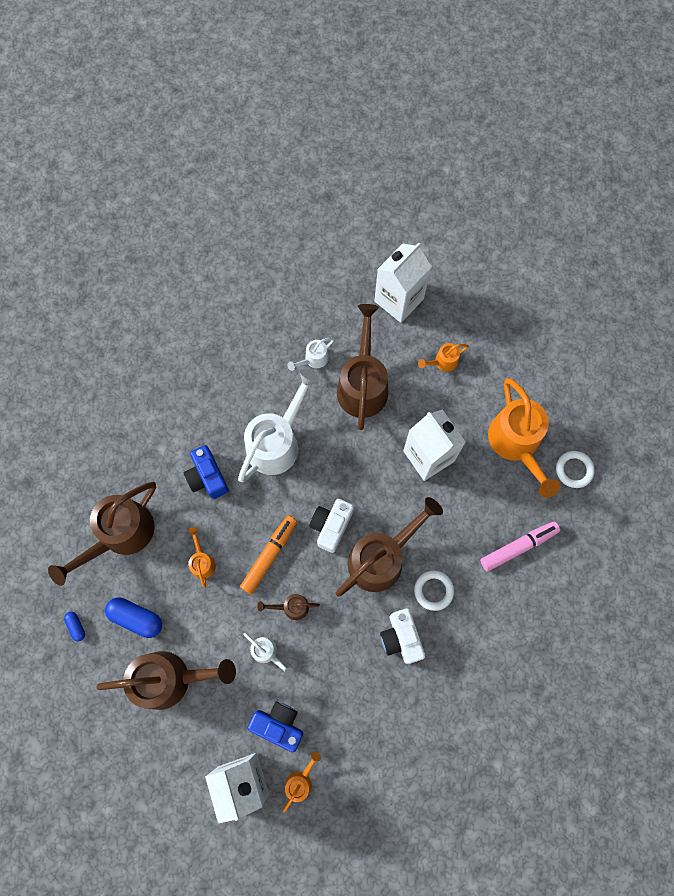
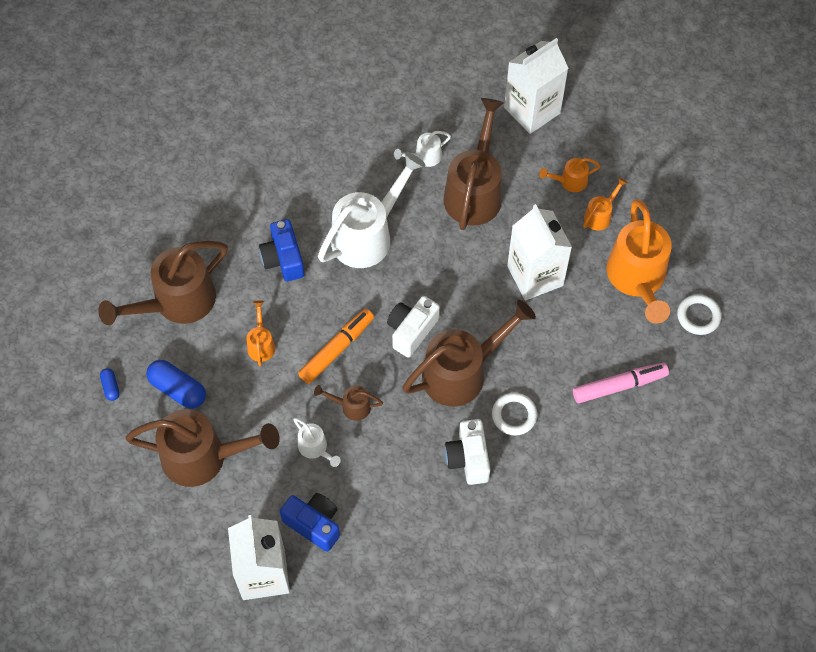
camera: 10 degrees right, 10 degrees down
(300, 781) = (327, 586): orange watering can -> orange watering can (600, 215)

